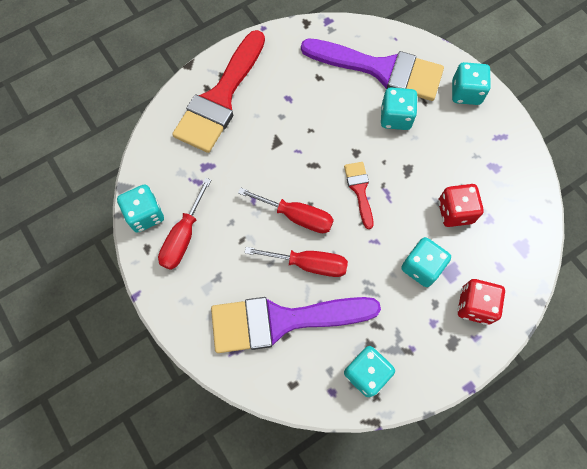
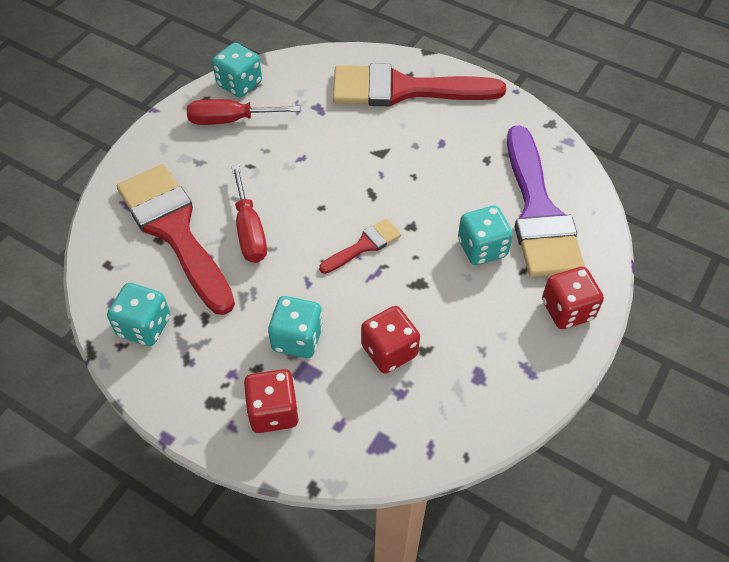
camera: 65 degrees right, 15 degrees down
(282, 320) = (175, 231): purple brush -> red brush
(297, 216) = (300, 201): red screwdriver -> none
(466, 93) = (567, 310): turquoise dice -> red dice

